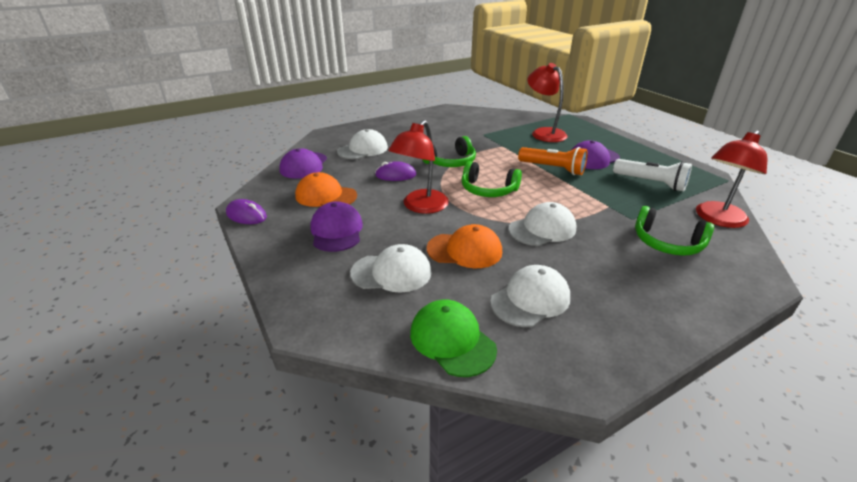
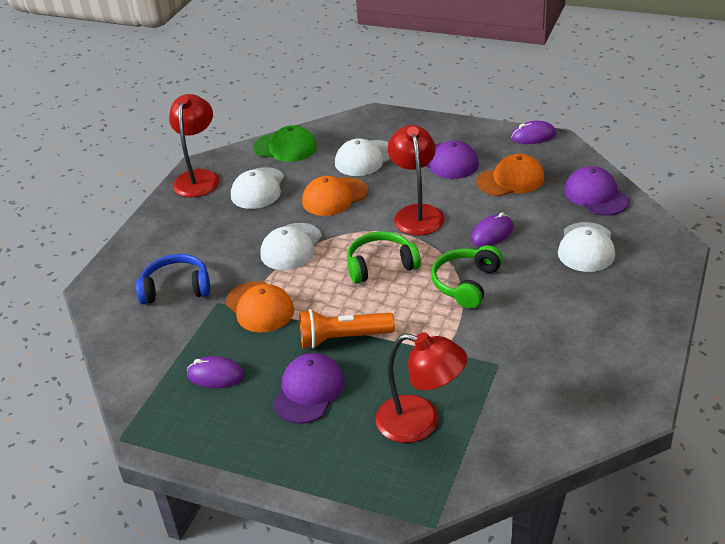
camera: 145 degrees right, 5 degrees up
(598, 203) = (260, 307): none -> orange cap
(651, 183) = (215, 375): white flashlight -> purple mouse
(667, 243) = (176, 288): green headphones -> blue headphones
(717, 219) = (131, 347): red lamp -> red lamp (198, 177)

